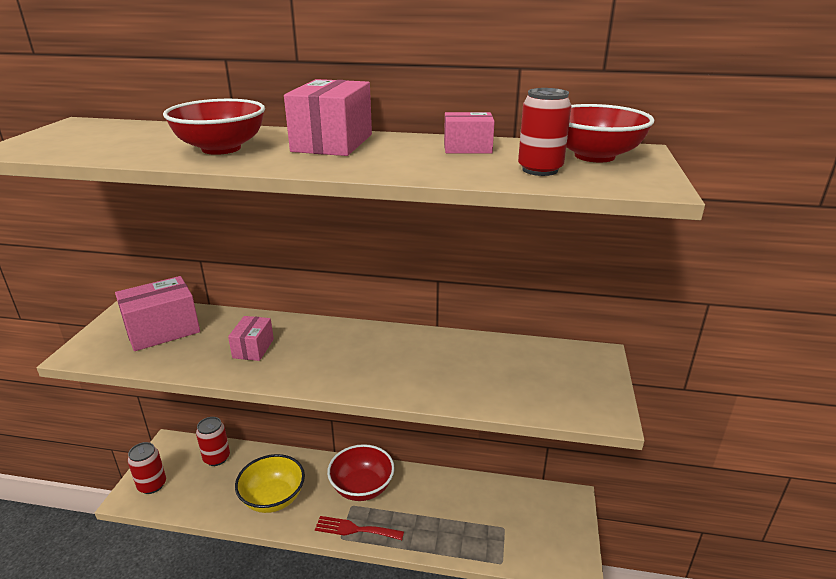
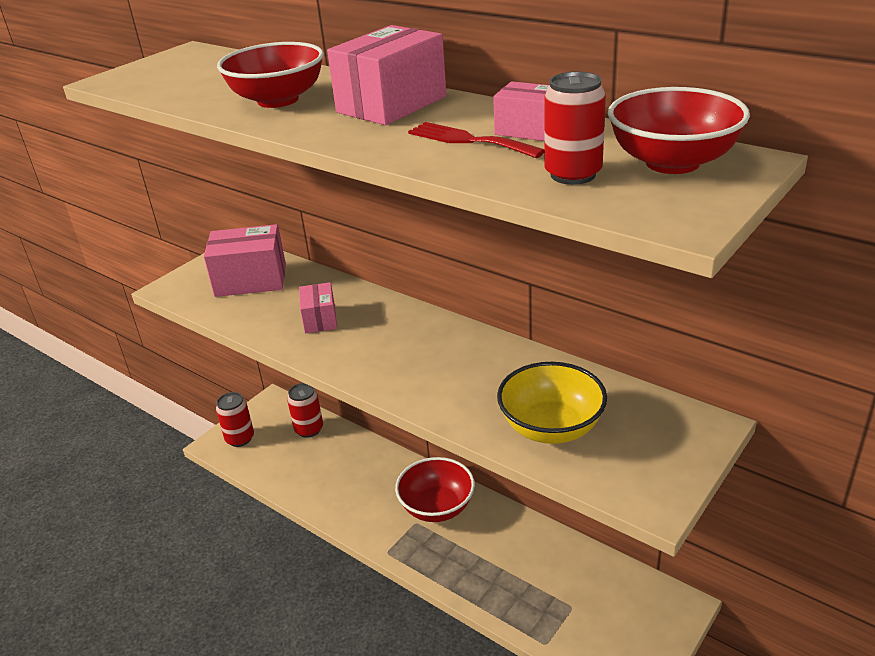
camera: 30 degrees right, 5 degrees up
(253, 348) = (320, 319): pink box -> pink box turned 45 degrees counterclockwise
(273, 498) = (342, 488): yellow bowl -> yellow bowl (551, 428)
(355, 529) = (406, 548): red fork -> red fork (469, 140)

